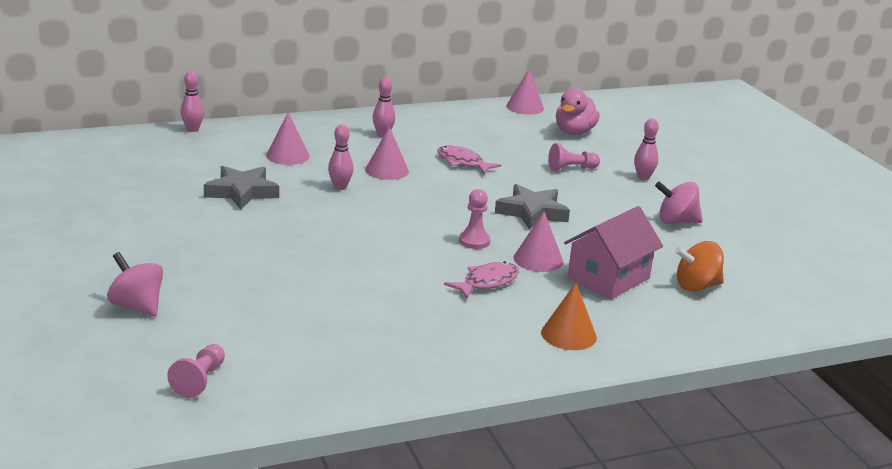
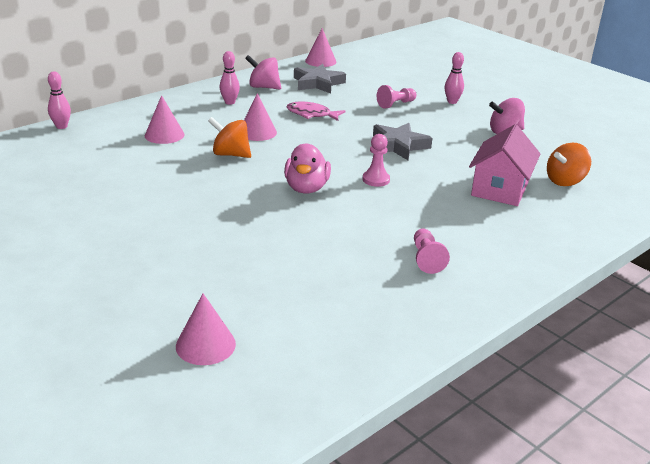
camera: 20 degrees left, 5 degrees up
(137, 306) = (134, 312): pink spinning top -> pink spinning top (263, 87)
(199, 380) = (251, 374): pink pawn -> pink pawn (426, 259)
(242, 192) = (149, 176): grey star -> grey star (318, 83)
(340, 187) = (230, 154): pink bowling pin -> orange spinning top
(487, 282) = (416, 214): pink fish -> none
(538, 259) = (436, 184): pink cone -> pink cone (205, 345)
(568, 335) = (514, 245): orange cone -> none
(574, 132) = (373, 75): pink duck -> pink duck (306, 188)

